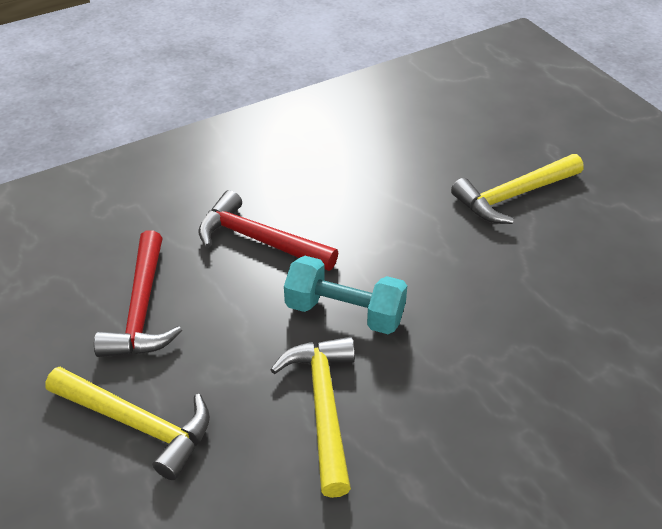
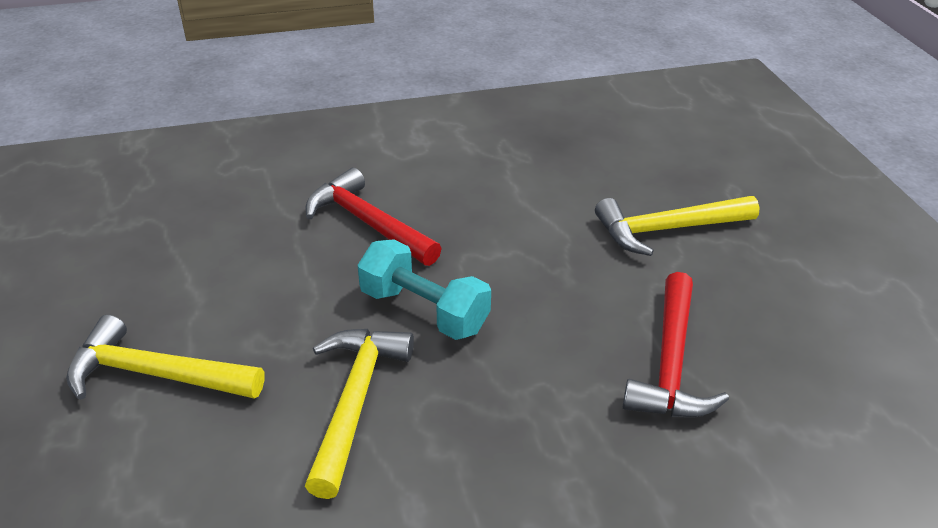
camera: 15 degrees right, 5 degrees down
(137, 424) = (156, 374): yellow hammer -> yellow hammer turned 150 degrees clockwise
(142, 309) = (218, 265): red hammer -> red hammer (670, 363)

